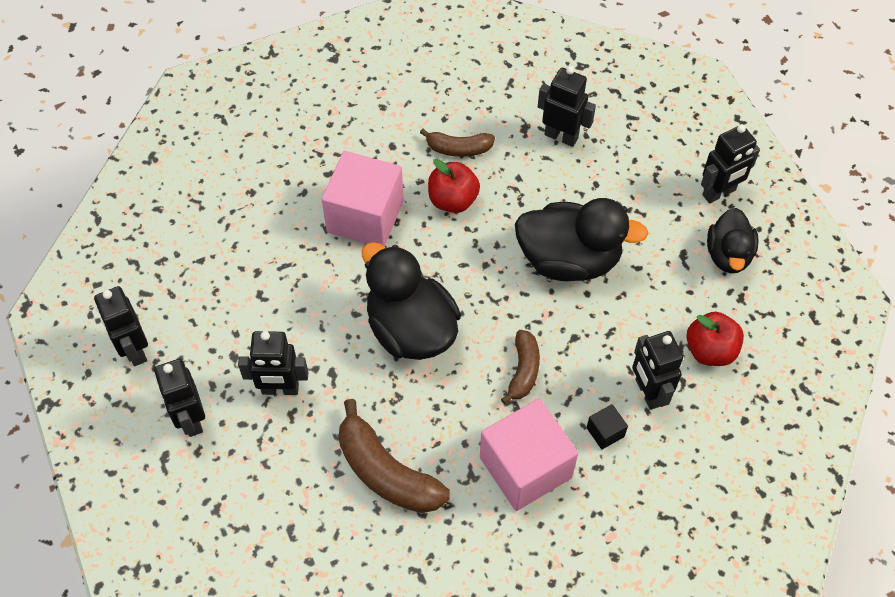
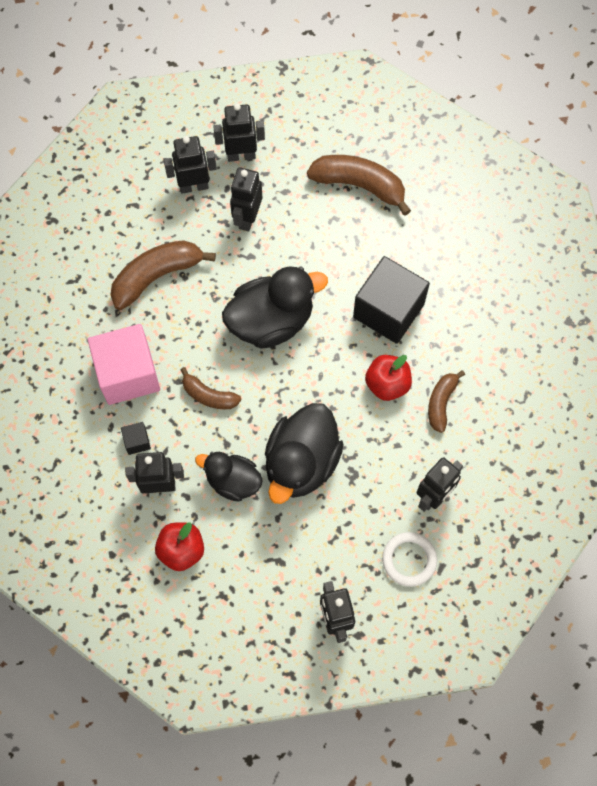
camera: 105 degrees right, 10 degrees up
(134, 350) = (310, 126): black robot -> black robot (194, 186)
(209, 279) = (359, 185): none -> brown banana
(365, 216) = (388, 310): pink cube -> black cube
(634, 144) = (409, 560): none -> white ring
(728, 255) = (268, 601): black duck -> black duck (233, 481)

